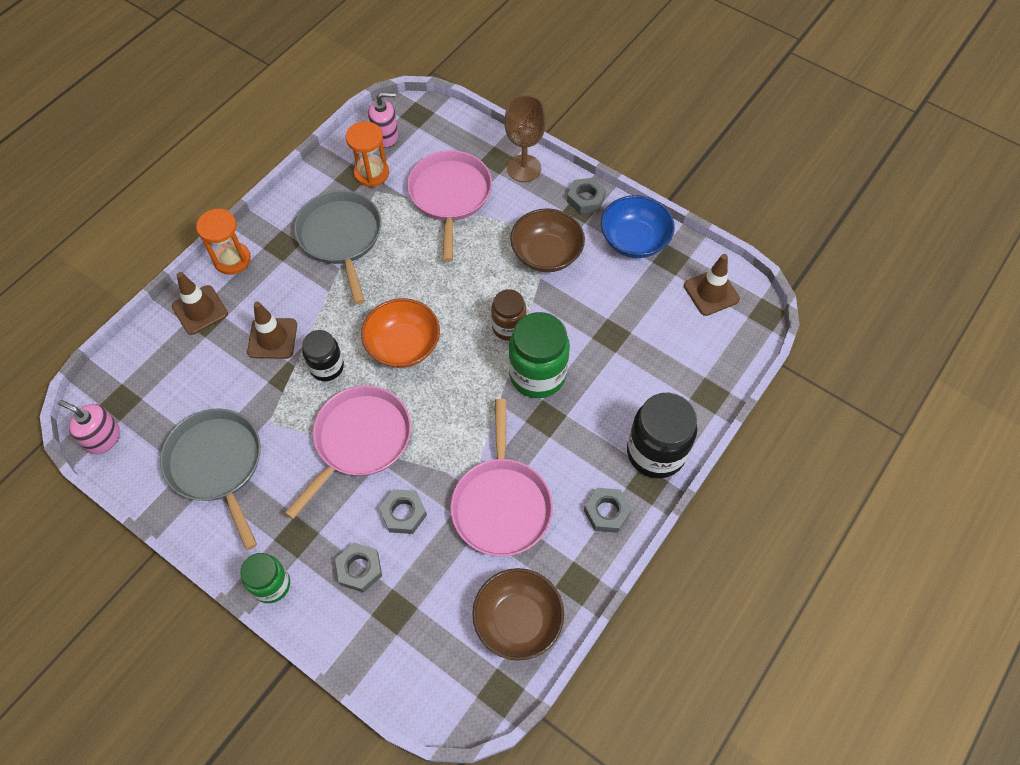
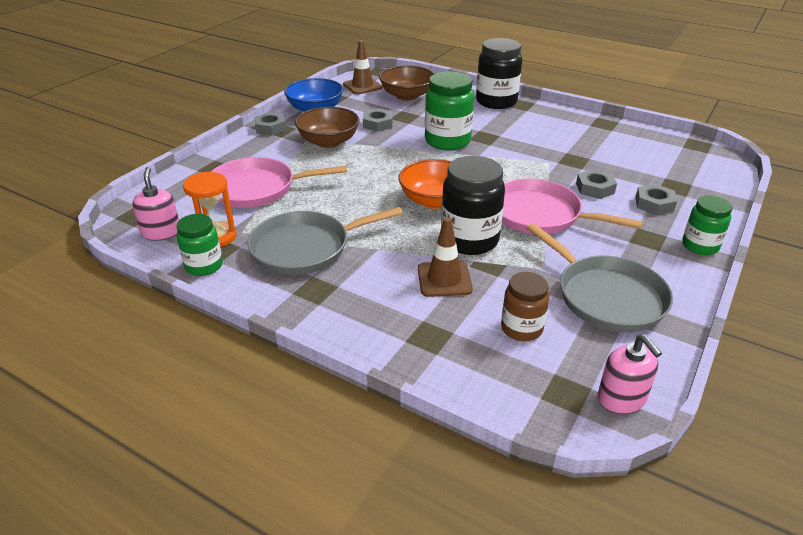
camera: 95 degrees left, 25 degrees down
(103, 437) = (621, 398): pink soap dispenser -> pink soap dispenser turned 45 degrees counterclockwise
(200, 310) = (416, 343): brown traffic cone -> none
(217, 464) = (606, 296): grey pan -> grey pan turned 90 degrees counterclockwise
(232, 259) = (337, 327): orange hourglass -> none
(327, 367) = (469, 240): black jar -> black jar, size x1.64
(330, 170) = (204, 266): none -> green jar
(501, 504) = (563, 150): pink pan -> none
(508, 327) = (405, 154): brown jar -> brown jar (521, 329)
(518, 620) = (645, 141): brown bowl -> brown bowl (407, 96)
(524, 168) = (229, 154): brown goblet -> none
(606, 512) = (548, 115): grey nut -> grey nut (377, 124)

